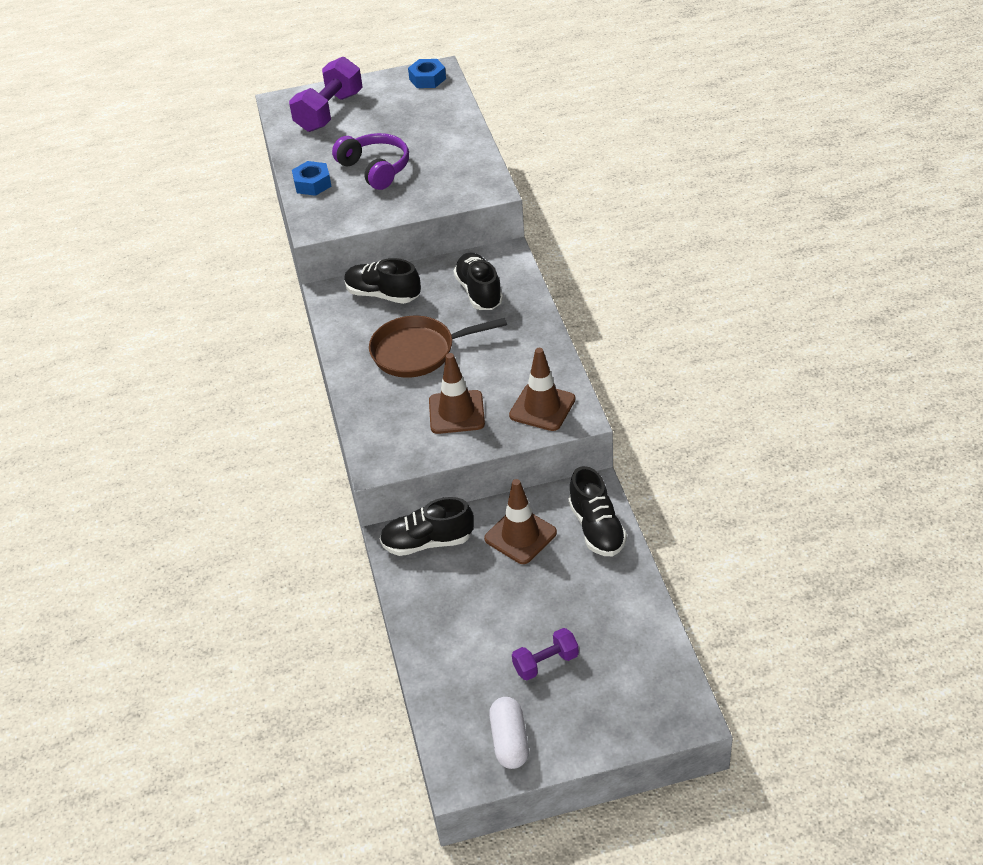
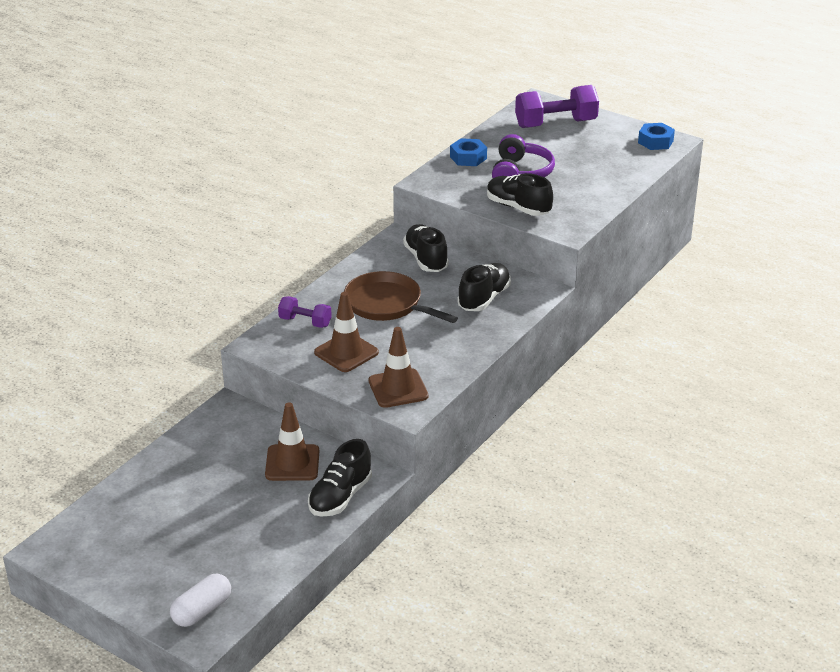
camera: 45 degrees right, 10 degrees down
(427, 542) = (240, 423): black shoe -> black shoe (518, 207)
(509, 741) = (96, 557): white capsule -> white capsule (202, 610)
(546, 663) = (183, 538): purple dumbbell -> purple dumbbell (305, 322)

